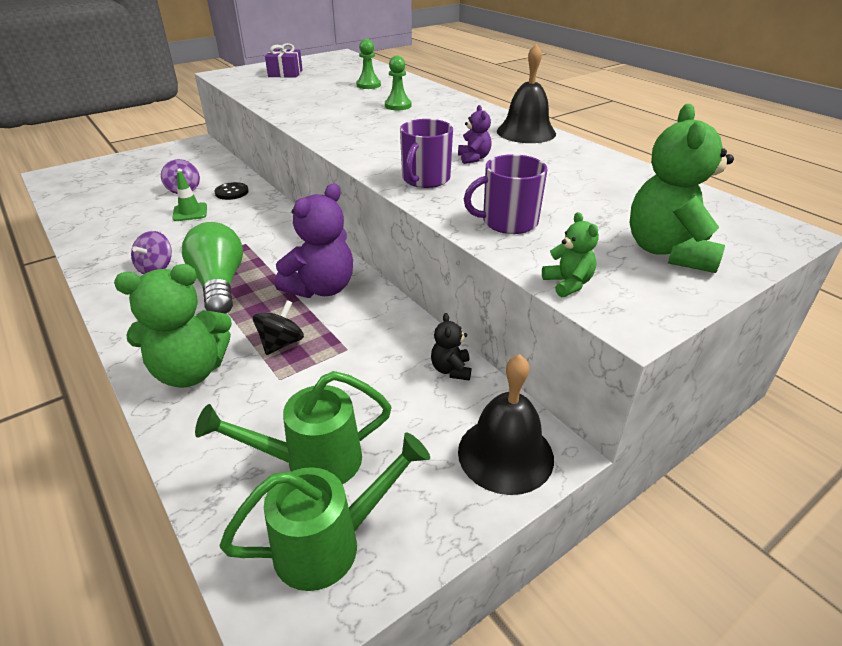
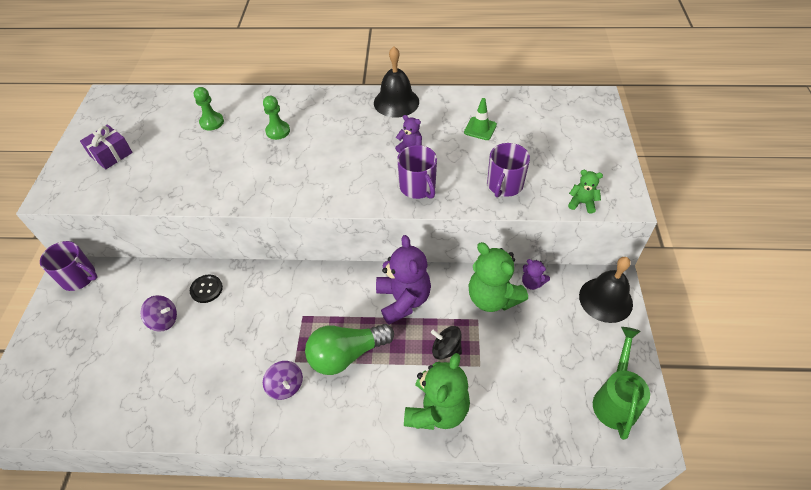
camera: 50 degrees left, 15 degrees up
(190, 212) = (213, 331): green traffic cone -> green traffic cone (480, 128)
(196, 147) = (79, 277): none -> purple mug
(219, 284) = (346, 355): green light bulb -> green light bulb turned 45 degrees counterclockwise
(281, 343) = (446, 349): black spinning top -> black spinning top turned 45 degrees counterclockwise
(312, 462) = (558, 381): green watering can -> none
(451, 370) = (532, 283): black teddy bear -> purple teddy bear
(668, 251) = (582, 149): green teddy bear -> green teddy bear (492, 298)

